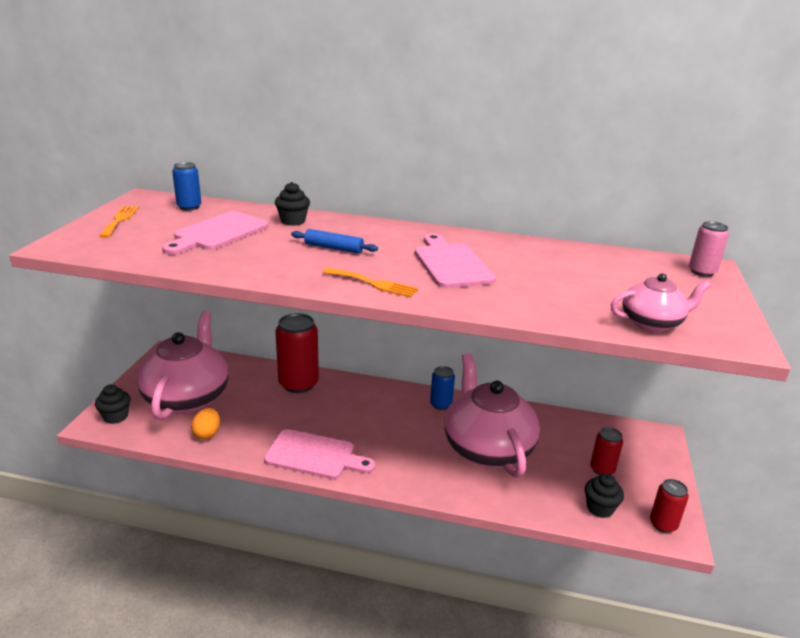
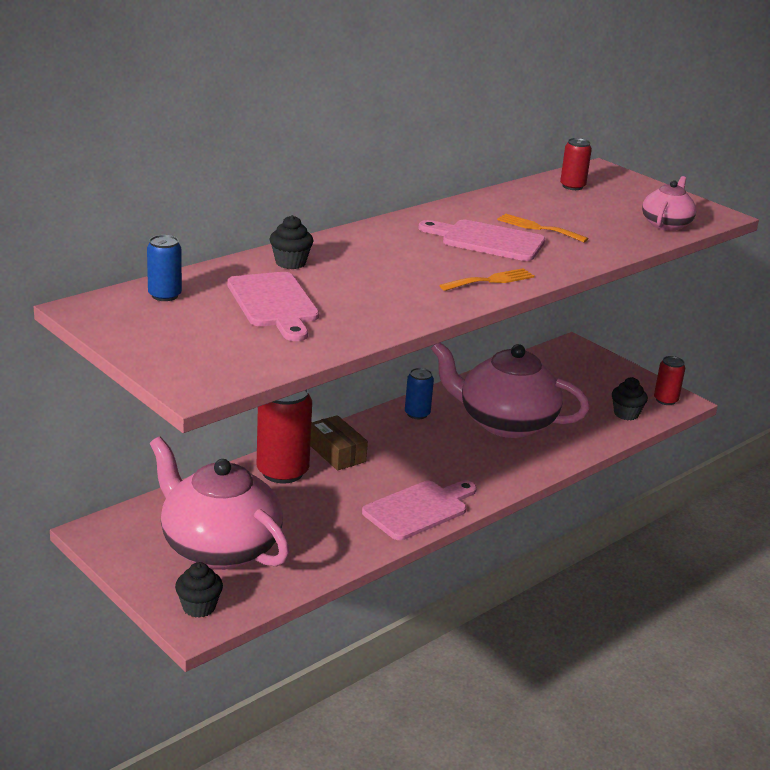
camera: 55 degrees left, 0 degrees up
(120, 220) = (154, 339): orange fork -> orange fork (538, 228)
(207, 434) = (309, 557): orange egg -> none
(334, 248) = (390, 269): blue rolling pin -> none
(346, 393) = (336, 453): none -> brown box
(602, 469) = (585, 389): red can -> red can (572, 186)
(702, 272) = (607, 175): pink can -> none

